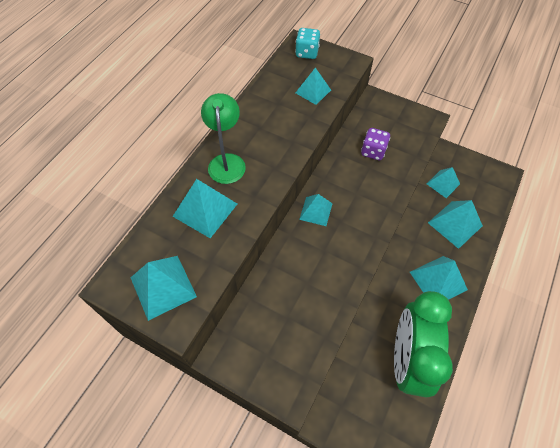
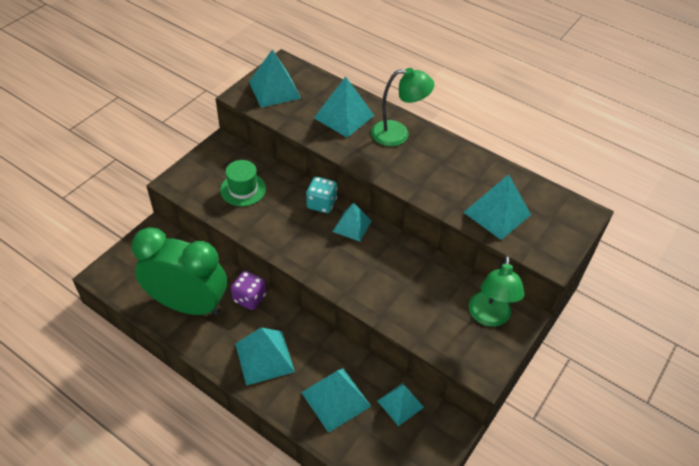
camera: 95 degrees right, 10 degrees down
(287, 316) = (243, 189): none -> green hat
(307, 53) = (566, 217): turquoise dice -> turquoise dice (321, 204)
(313, 91) = (497, 213): turquoise pyramid -> turquoise pyramid, size x1.52
(373, 151) = (430, 294): purple dice -> purple dice (249, 298)
(382, 116) = (489, 317): none -> green lamp

